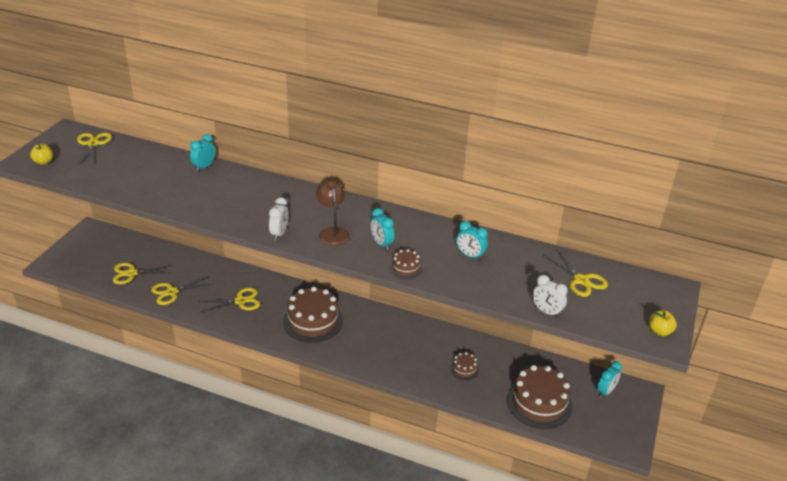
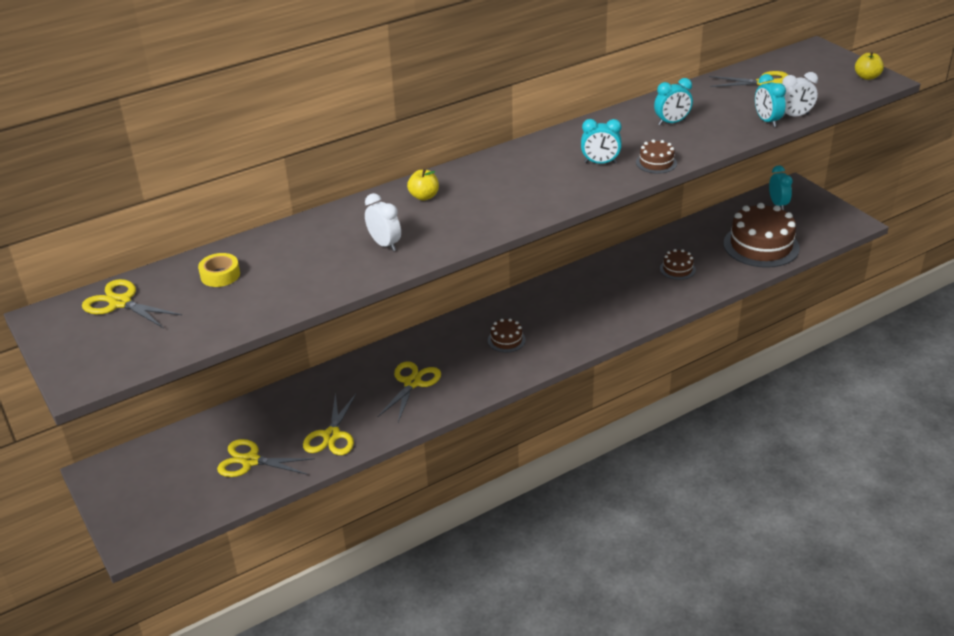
camera: 50 degrees left, 0 degrees up
(44, 162) = (109, 358): yellow apple -> yellow apple (424, 196)
(132, 273) = (250, 461): yellow scissors -> yellow scissors turned 75 degrees clockwise
(139, 161) = (220, 275): none -> yellow tape
(204, 167) = (302, 229): turquoise clock -> turquoise clock (767, 121)
(279, 233) = (511, 218): white clock -> white clock (385, 244)
(313, 321) = (506, 340): brown cake -> brown cake, size x0.46
(332, 232) = (546, 184): brown lamp -> none

